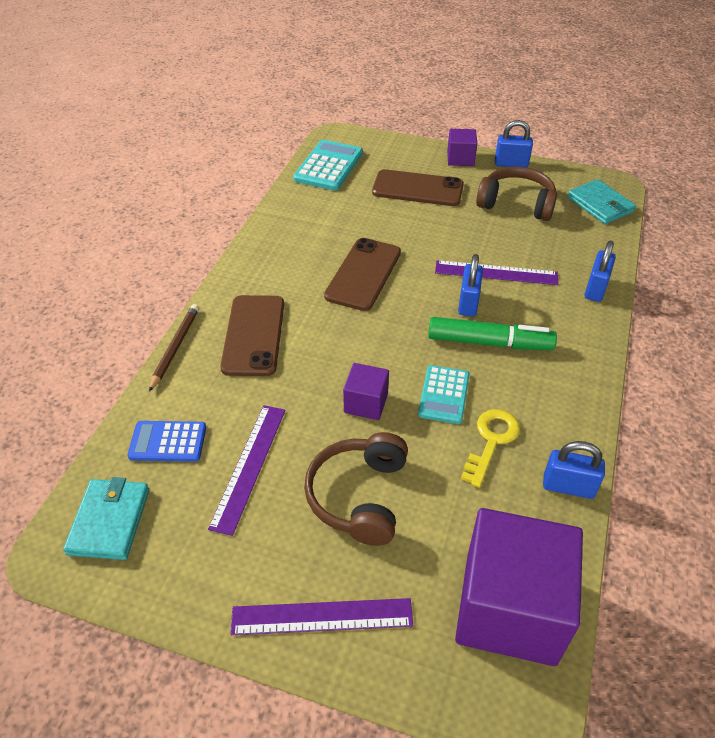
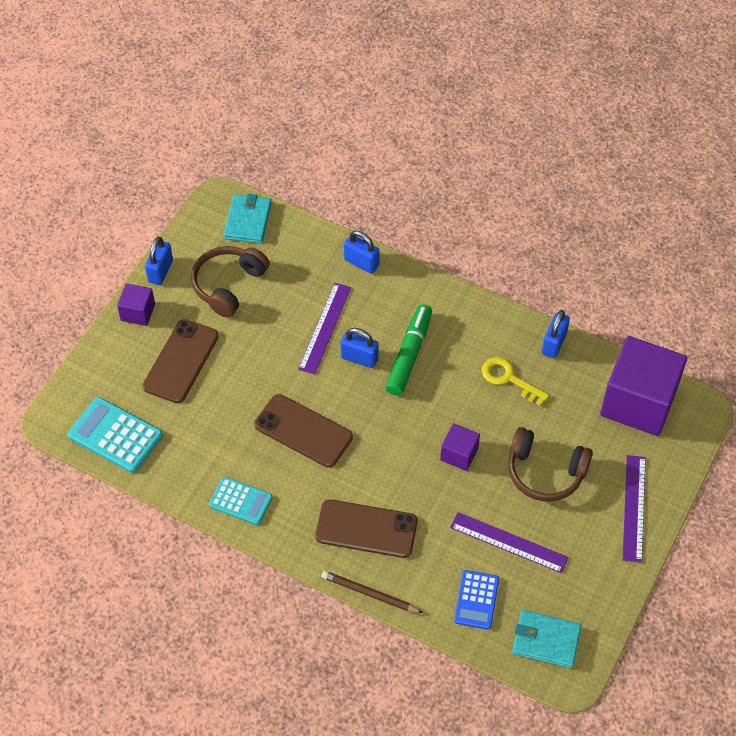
camera: 80 degrees left, 10 degrees up
(444, 395) = (459, 399): turquoise calculator -> turquoise calculator (240, 501)
(600, 205) = (248, 221): turquoise wallet -> turquoise wallet turned 60 degrees counterclockwise

